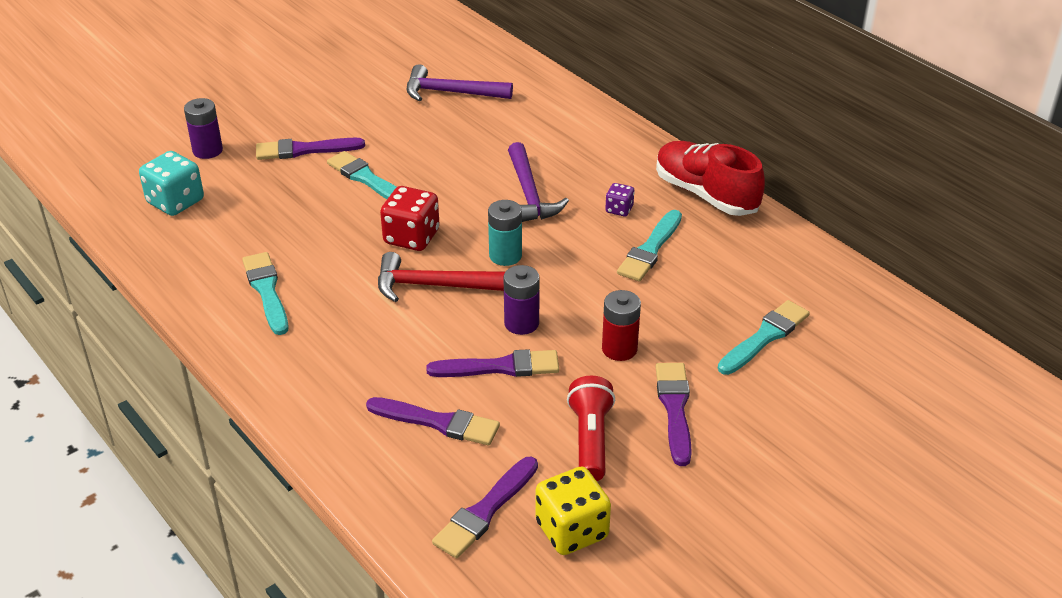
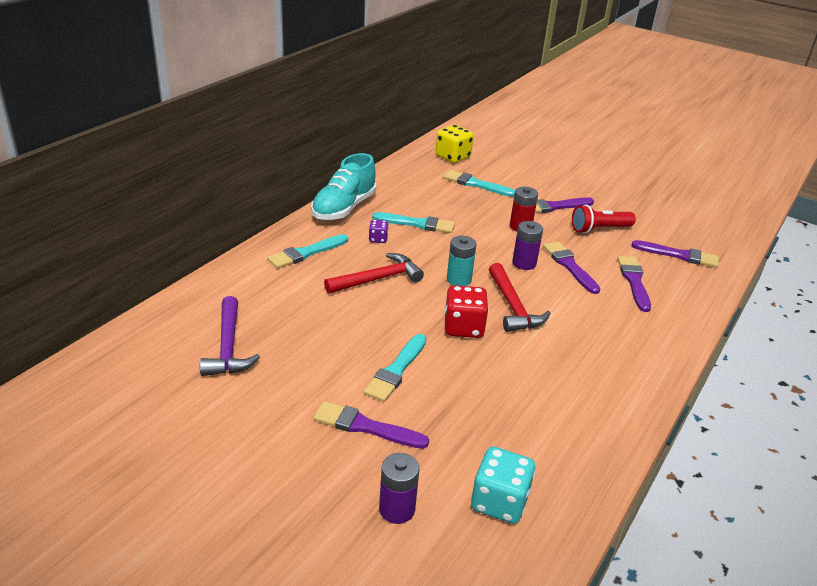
camera: 110 degrees left, 5 degrees down
(267, 291) = (578, 391): turquoise brush -> turquoise brush (306, 253)
(304, 150) = (365, 426): purple brush -> purple brush turned 135 degrees clockwise
(529, 195) = (378, 279): purple hammer -> red hammer
(572, 530) = (663, 228): yellow dice -> yellow dice (452, 157)
(705, 194) = (344, 208): red shoe -> turquoise shoe

